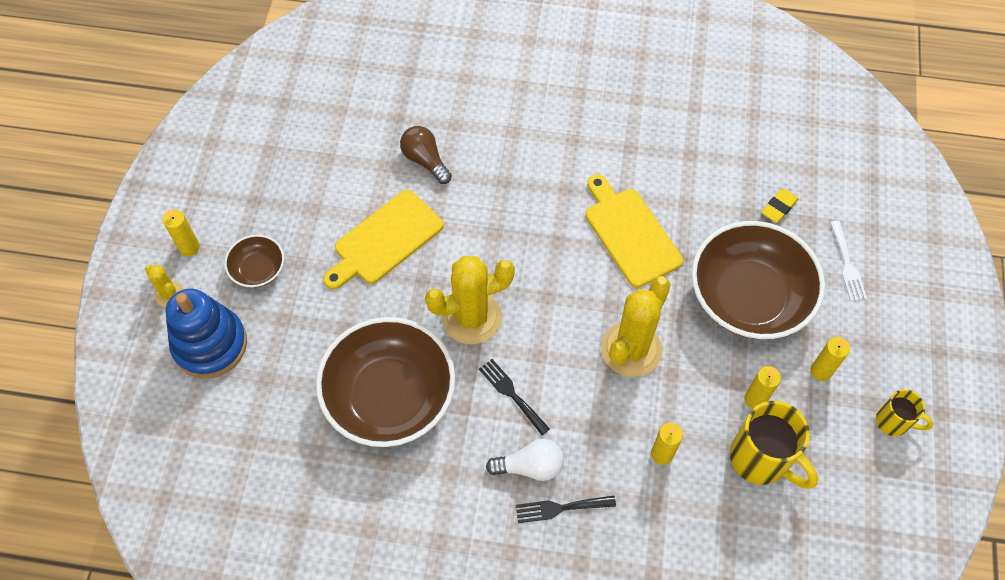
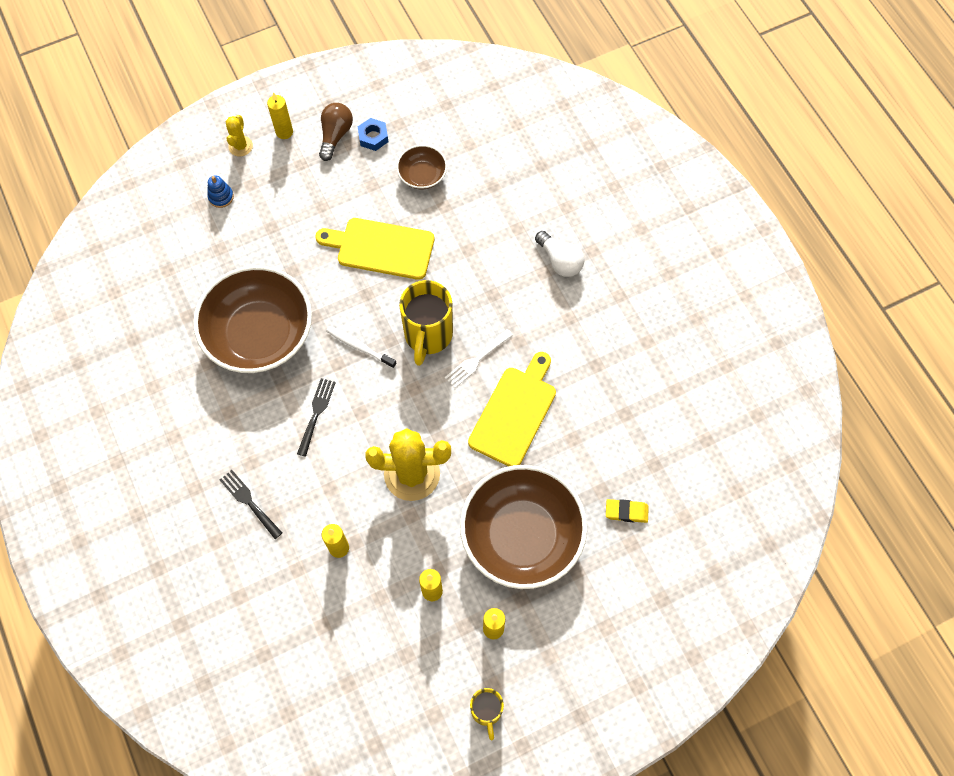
camera: 55 degrees right, 5 degrees up
(210, 344) = (221, 197): blue stacking toy -> blue stacking toy, size x0.41
(258, 269) = (298, 185): brown bowl -> brown bowl (422, 175)
(264, 178) = (373, 137): none -> blue nut
(425, 160) = (469, 229): brown light bulb -> brown light bulb (335, 135)
(471, 317) = (359, 347): yellow cactus -> white toothbrush
(530, 466) = (268, 461): white light bulb -> white light bulb (560, 261)
(761, 459) = (383, 624): yellow mug -> yellow mug (428, 335)
(847, 265) = (611, 597): white fork -> white fork (476, 360)

